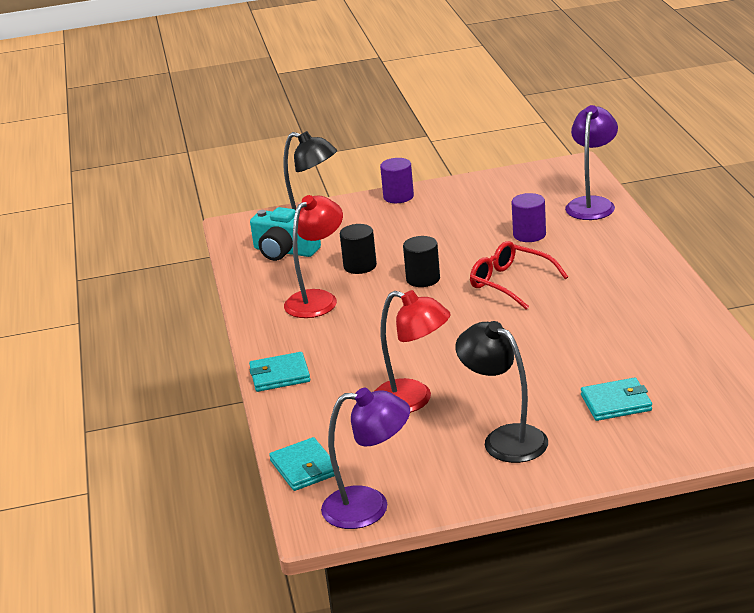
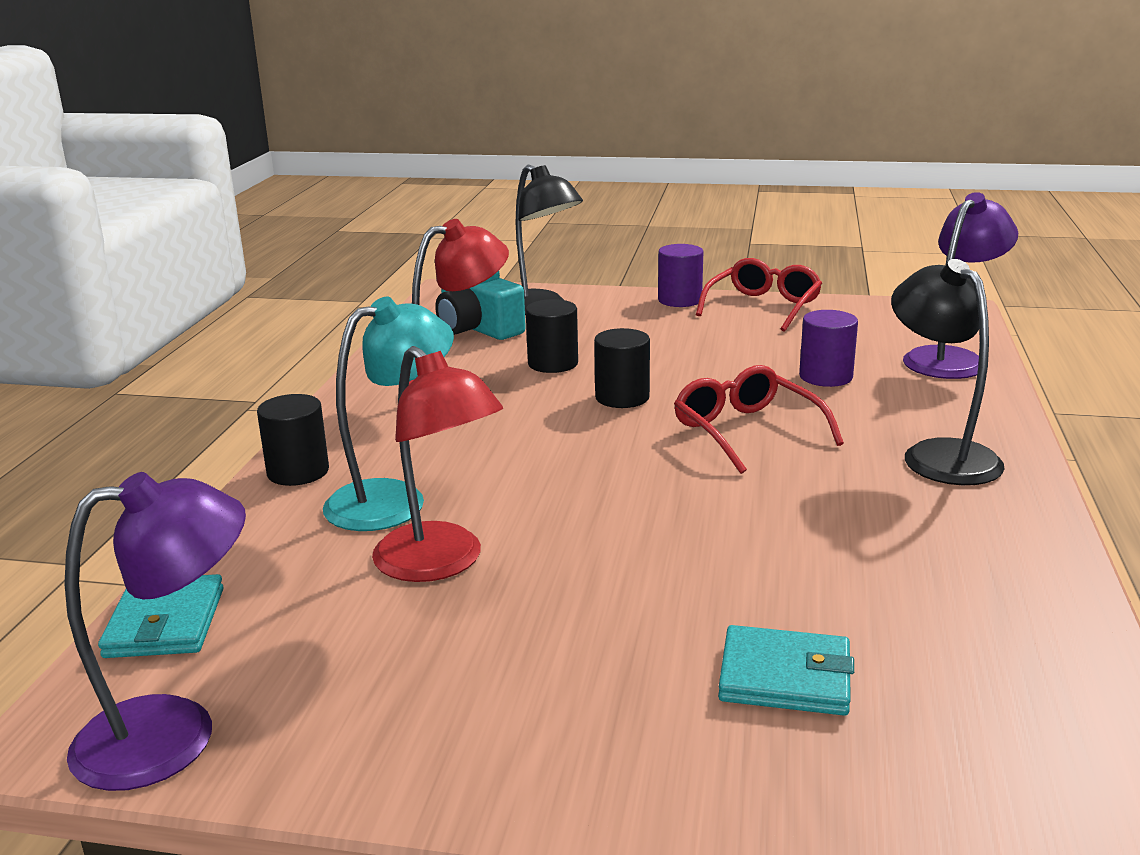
camera: 20 degrees right, 5 degrees down
(280, 375) = (298, 472): turquoise wallet -> black cylinder
(353, 375) = (394, 500): none -> turquoise lamp
(369, 507) = (175, 734): purple lamp -> purple lamp turned 45 degrees counterclockwise
(456, 190) = (763, 307): none -> red glasses
(505, 439) = (525, 681): black lamp -> black lamp (939, 455)

